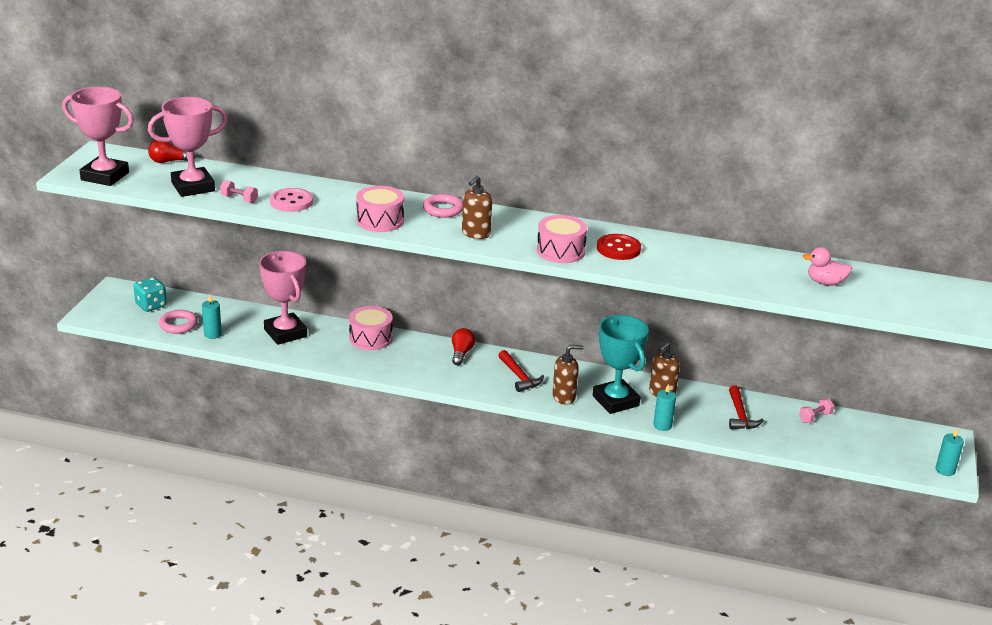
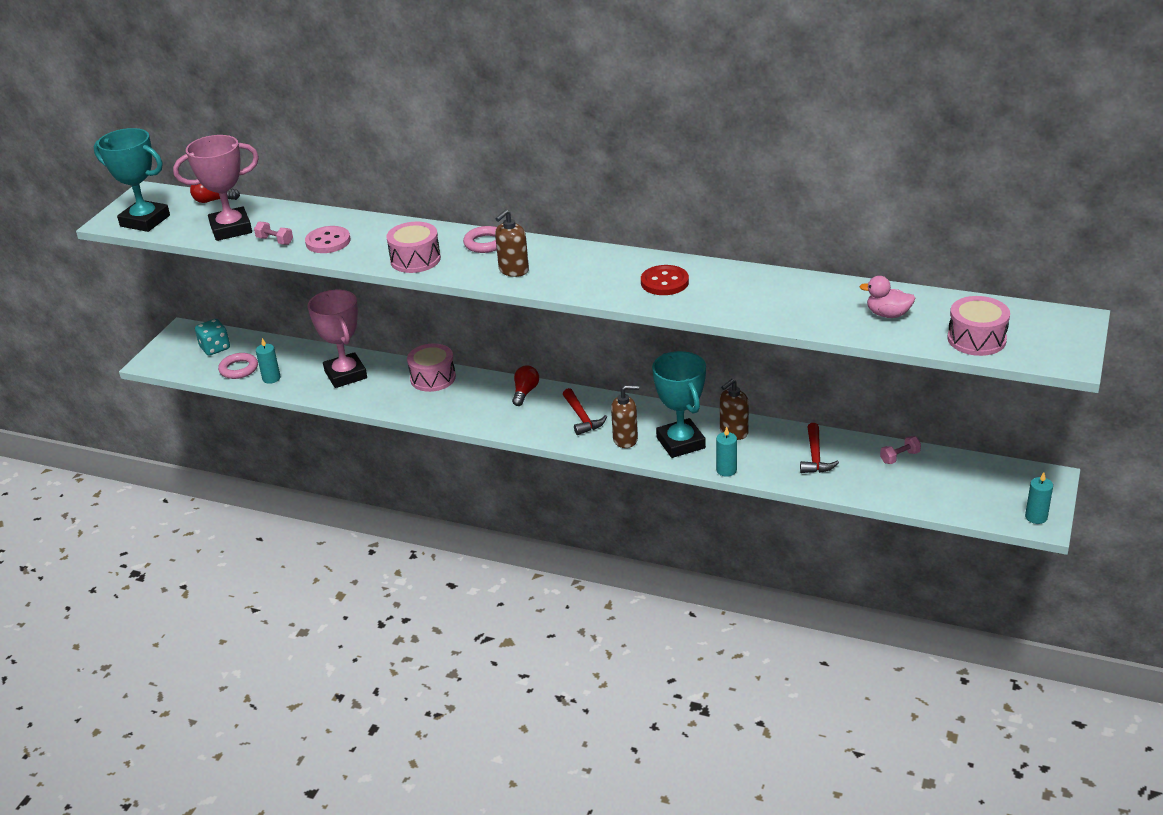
camera: 10 degrees right, 5 degrees up
(105, 176) = (145, 221): pink trophy -> turquoise trophy
(560, 251) = (600, 287): pink drum -> pink drum (976, 339)

